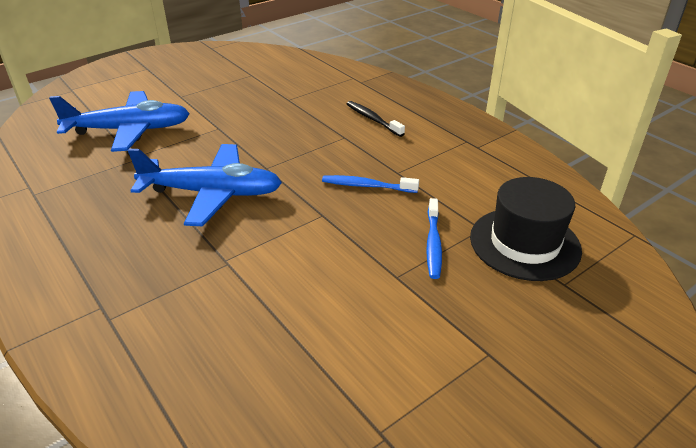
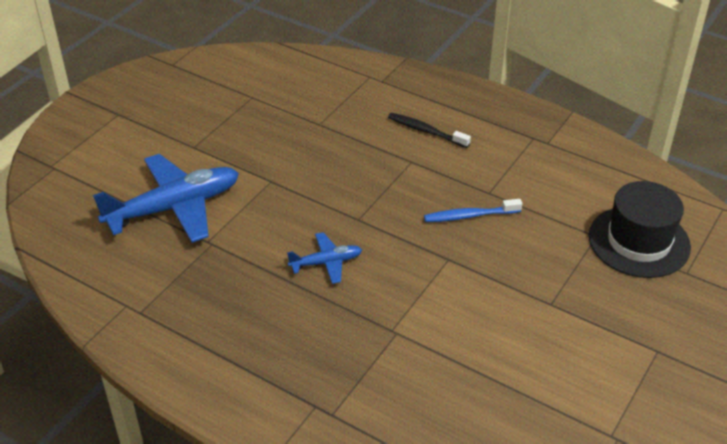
camera: 20 degrees left, 5 degrees up
(212, 193) = (326, 262): blue plane -> blue plane, size x0.49
(433, 244) = (563, 263): blue toothbrush -> none

